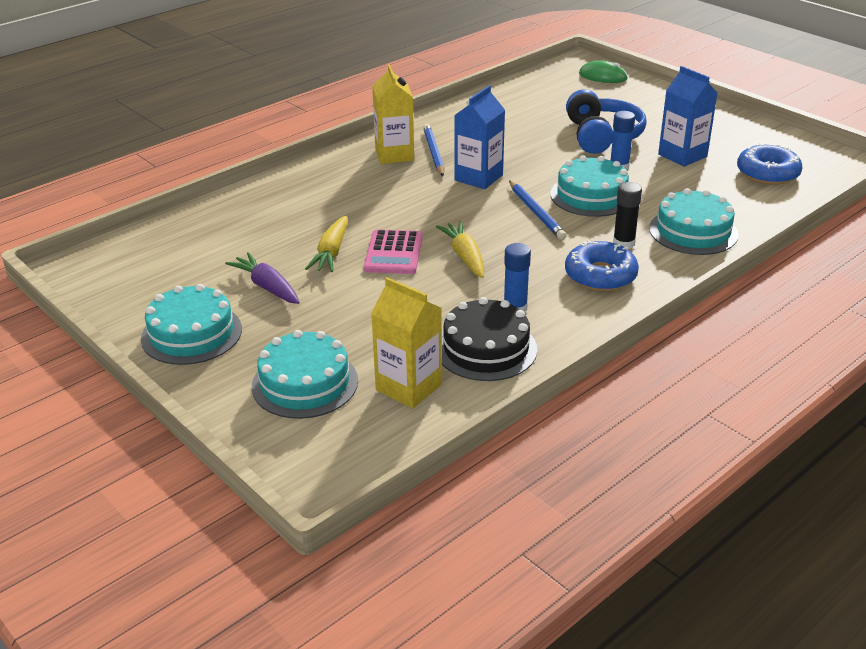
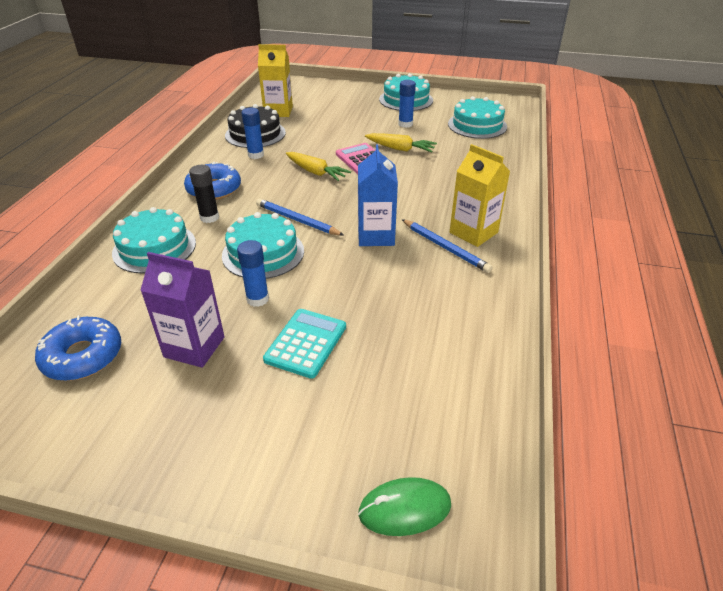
camera: 145 degrees right, 5 degrees up
(267, 287) = (405, 124): purple carrot -> blue glue stick
(305, 383) = (327, 100): turquoise cake -> turquoise cake (477, 125)
(331, 252) = (400, 149): yellow carrot -> yellow carrot turned 135 degrees clockwise
(602, 136) = (306, 343): blue headphones -> turquoise calculator
(682, 155) = (194, 347): blue carton -> purple carton

